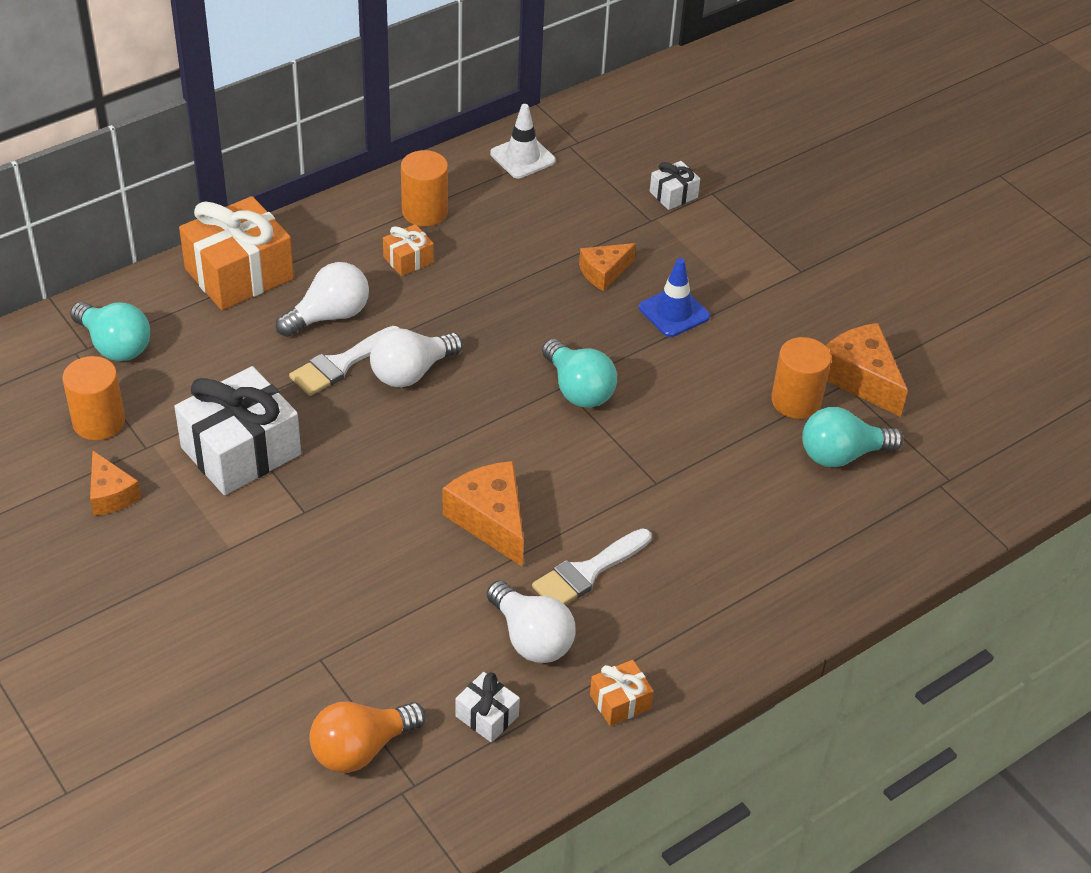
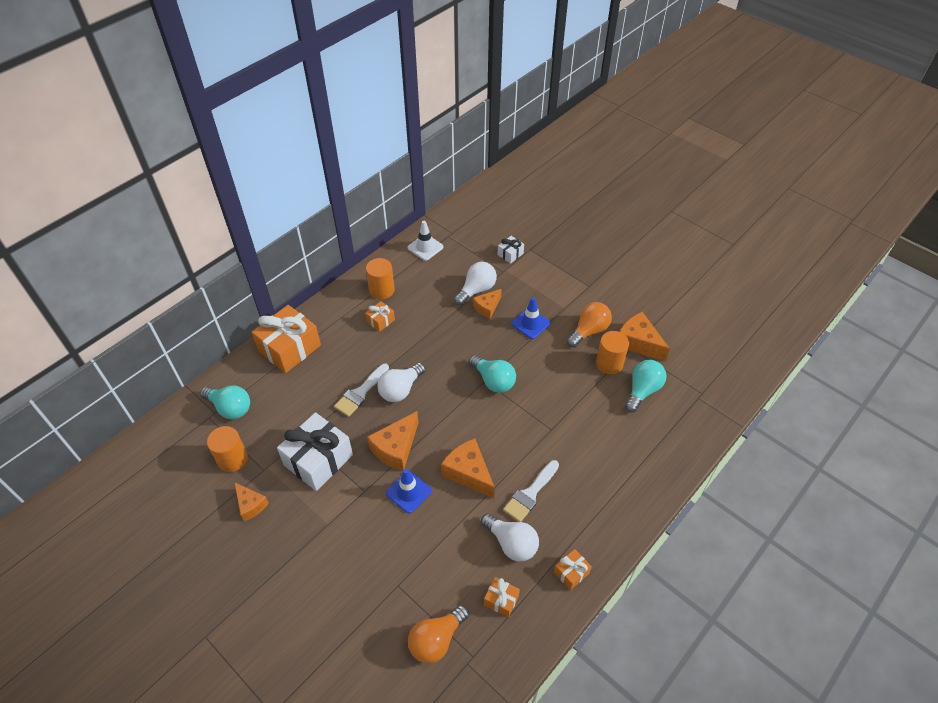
camera: 10 degrees left, 5 degrees up
(329, 316) = (346, 364): white light bulb -> white light bulb (476, 290)
(377, 459) = (396, 448): none -> orange cheese
(379, 528) = (408, 492): none -> blue traffic cone
(487, 716) = (501, 600): white gift -> orange gift
(776, 343) = (589, 331): none -> orange light bulb
(842, 455) = (642, 390): turquoise light bulb -> turquoise light bulb turned 150 degrees clockwise

